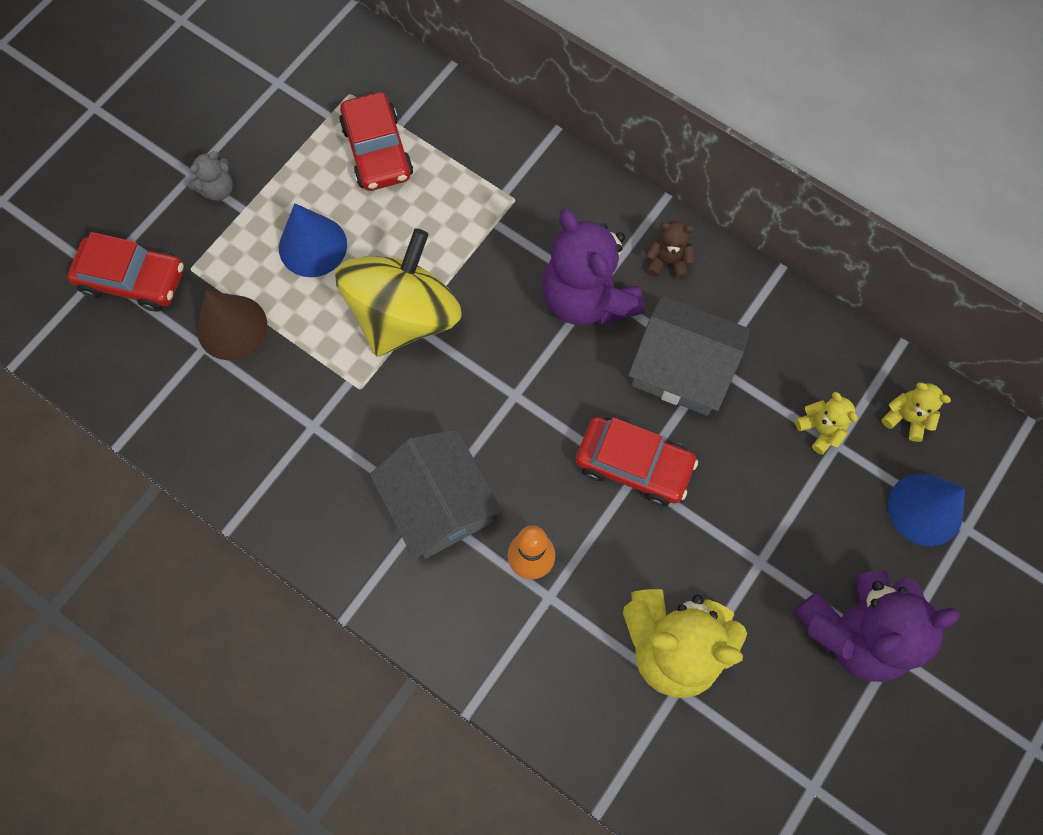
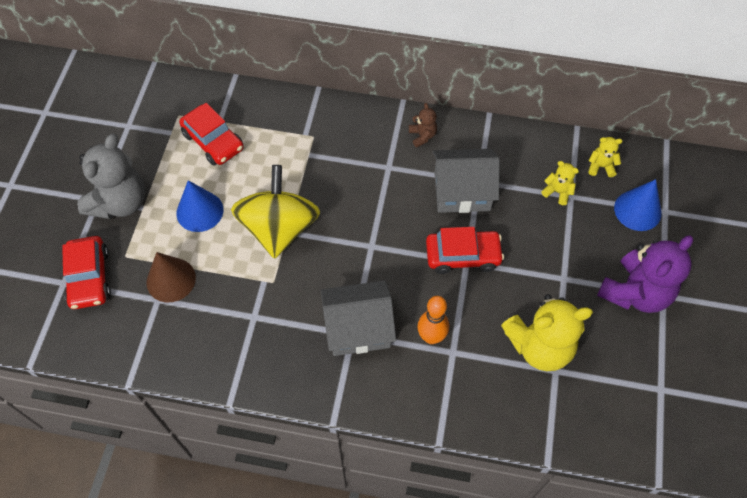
camera: 25 degrees left, 10 degrees down
(133, 280) = (89, 278): red car -> red car turned 90 degrees clockwise
(218, 189) = (120, 202): grey teddy bear -> grey teddy bear, size x2.21
(439, 504) = (358, 328): grey house -> grey house turned 45 degrees counterclockwise
(587, 298) = (386, 174): purple teddy bear -> none
(667, 261) = (422, 136): brown teddy bear -> brown teddy bear turned 90 degrees clockwise

